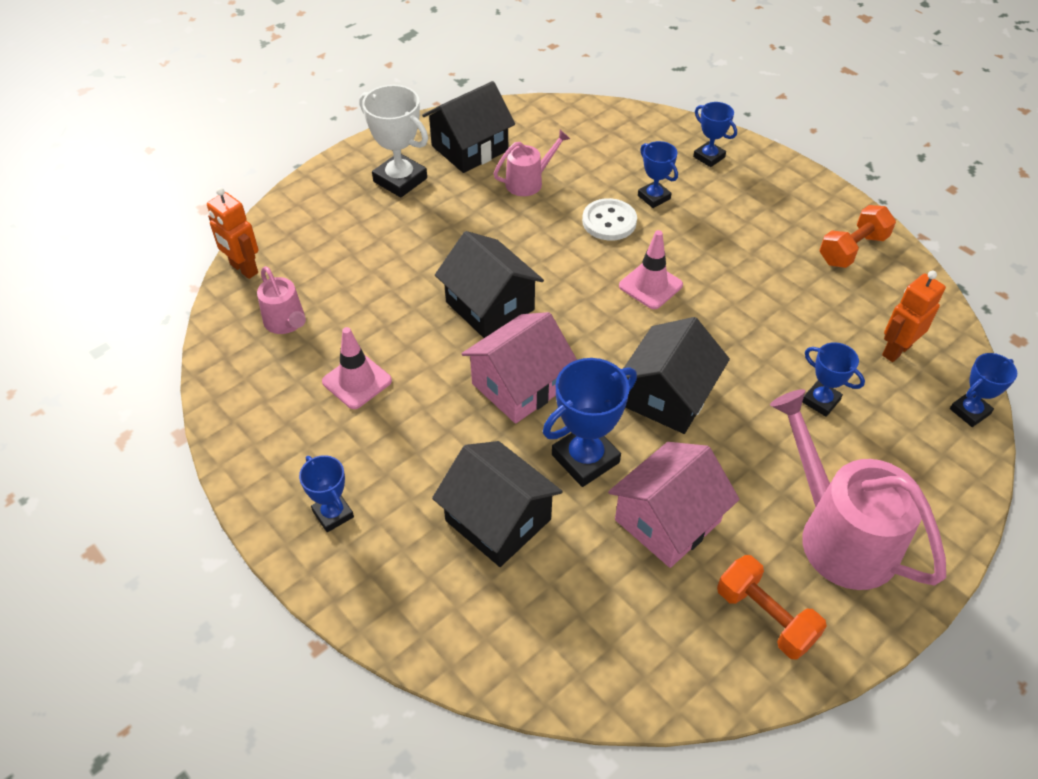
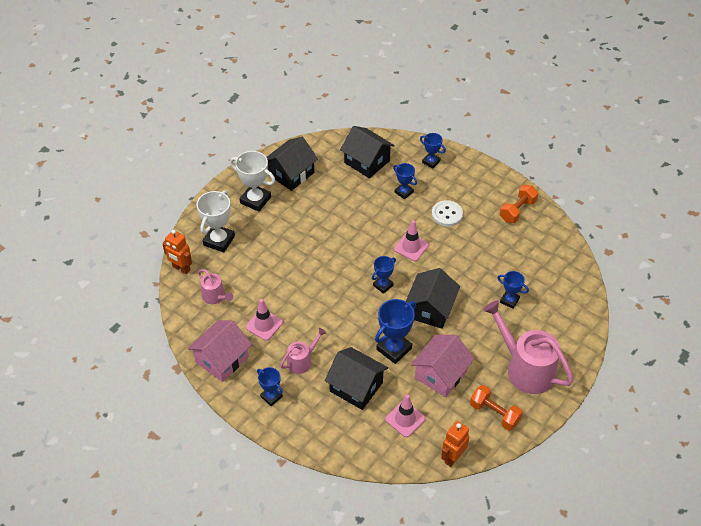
camera: 10 degrees left, 0 degrees up
(321, 234) = (219, 240): none -> white trophy
(490, 306) = (325, 271): black house -> black house (367, 162)
(519, 385) = (351, 314): pink house -> pink house (222, 359)
(528, 182) = (330, 191): pink watering can -> pink watering can (302, 361)
(581, 599) = (405, 419): none -> pink traffic cone
(609, 221) = (381, 211): white button -> white button (447, 214)
(896, 350) = (545, 267): orange robot -> orange robot (453, 457)
(969, 411) = (585, 295): blue trophy -> blue trophy (383, 285)

